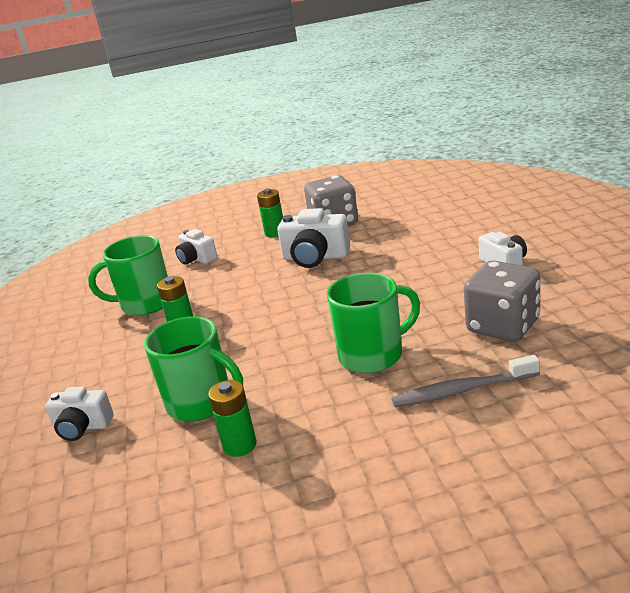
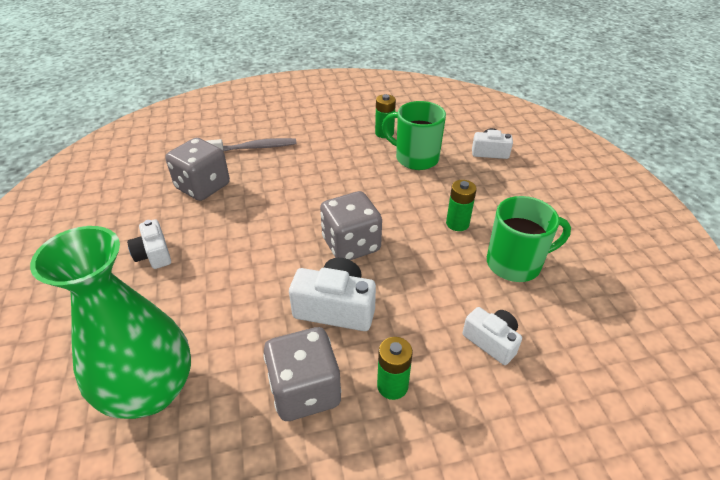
camera: 175 degrees right, 15 degrees up
(302, 296) = (351, 245): none -> grey dice
(373, 355) = (300, 176): green mug -> none
(439, 209) = (150, 390): none -> green vase

